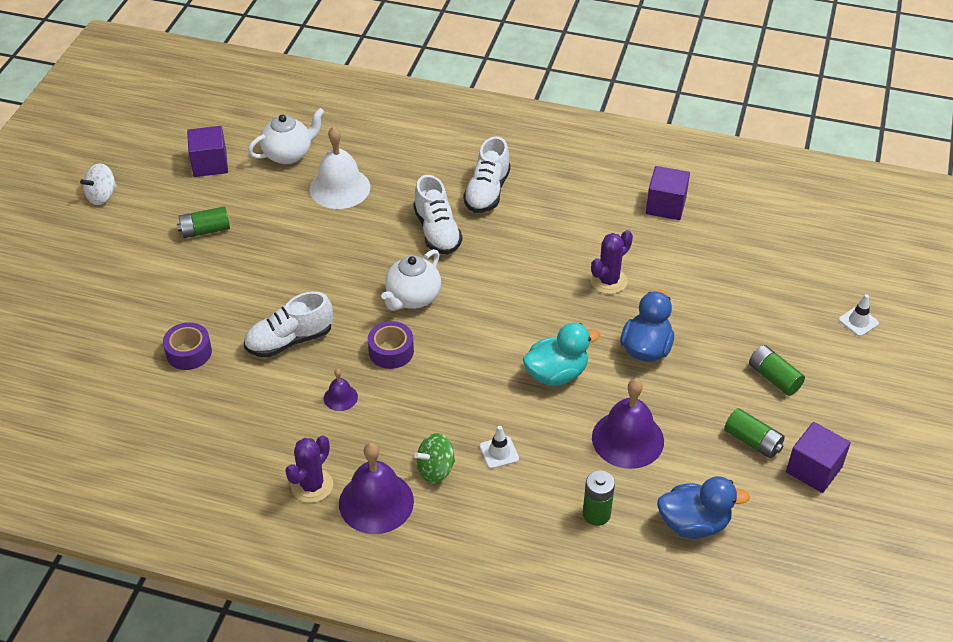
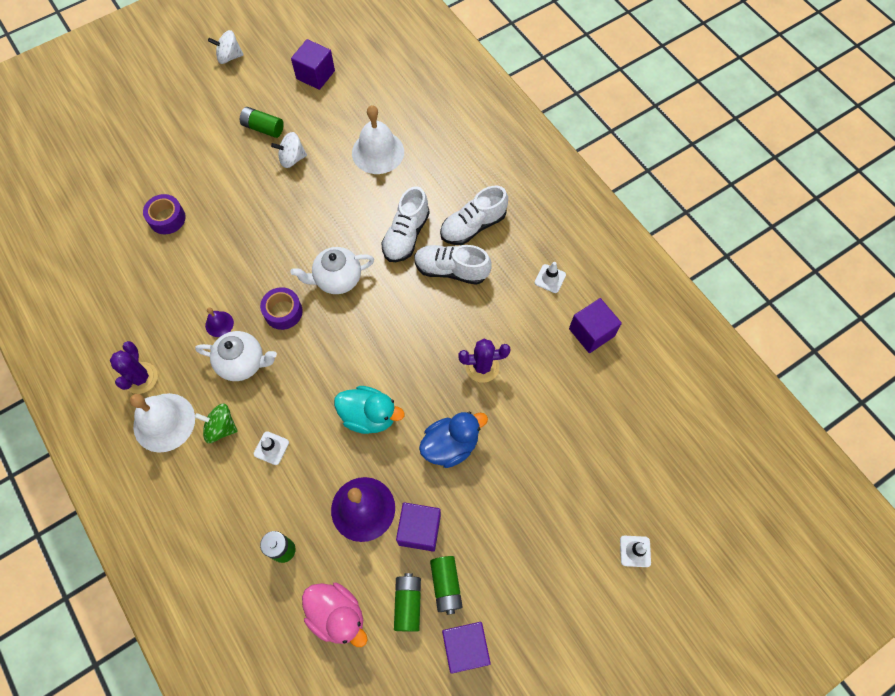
camera: 40 degrees right, 20 degrees up
(262, 237) = (292, 159): none -> white spinning top
(289, 154) = (372, 100): white teapot -> white teapot (243, 363)
(289, 340) = (231, 255): white shoe -> white shoe (451, 270)
(312, 486) = (141, 378): purple cactus -> purple cactus turned 75 degrees counterclockwise
(376, 502) = (164, 422): purple bell -> white bell
(592, 190) = (550, 278): none -> white traffic cone
(689, 420) = (419, 530): none -> purple cube
(694, 524) = (337, 615): blue duck -> pink duck
(774, 378) = (517, 546): green battery -> green battery (408, 603)

